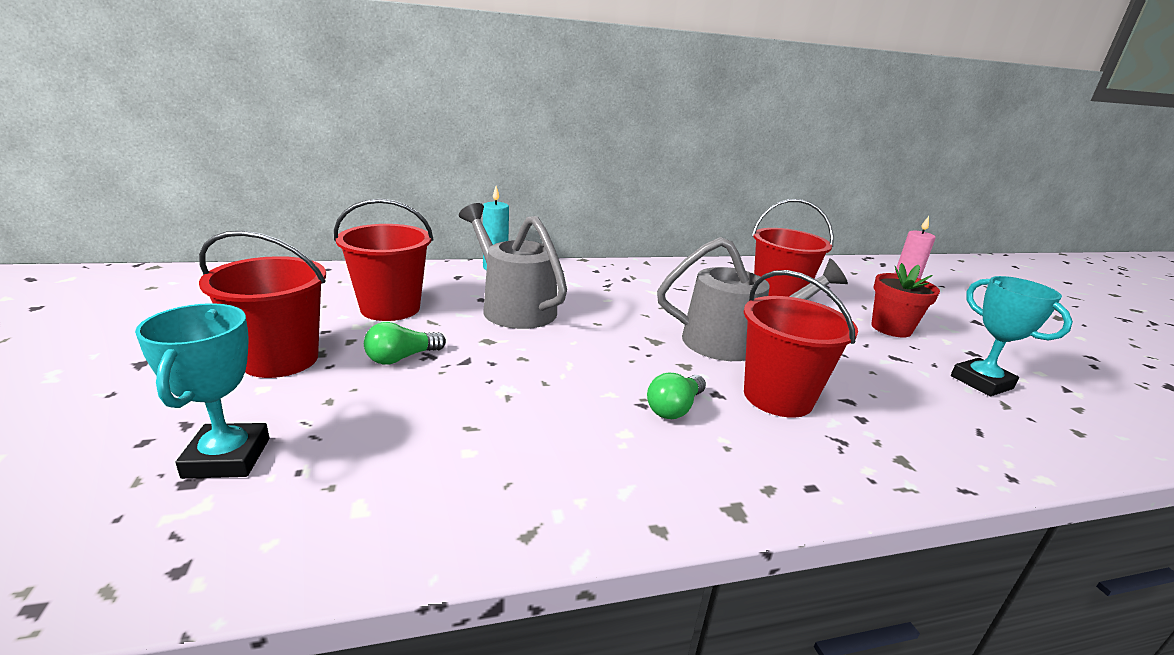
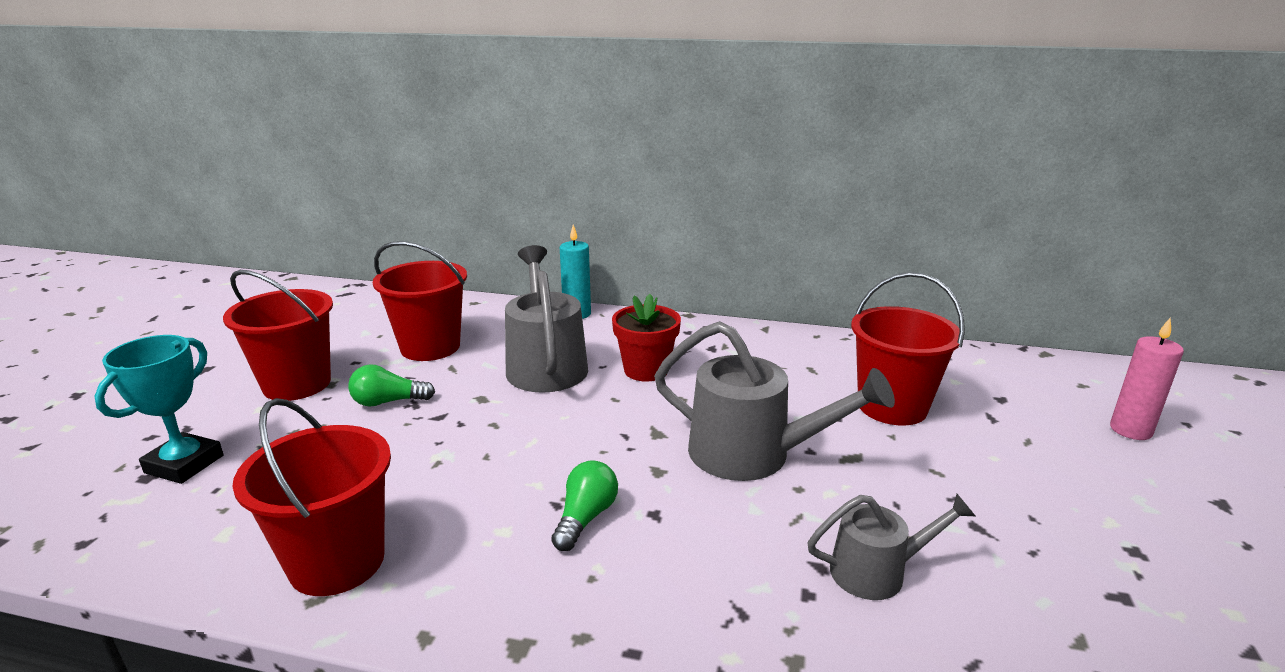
camera: 30 degrees right, 0 degrees up
(674, 408) = (585, 518): green light bulb -> green light bulb turned 135 degrees clockwise
(777, 397) = (725, 537): red bucket -> red bucket (337, 562)
(880, 395) = (877, 571): none -> grey watering can
(891, 328) = (1029, 483): red flower pot -> red flower pot (646, 370)
(981, 382) = (1083, 598): turquoise trophy -> none

